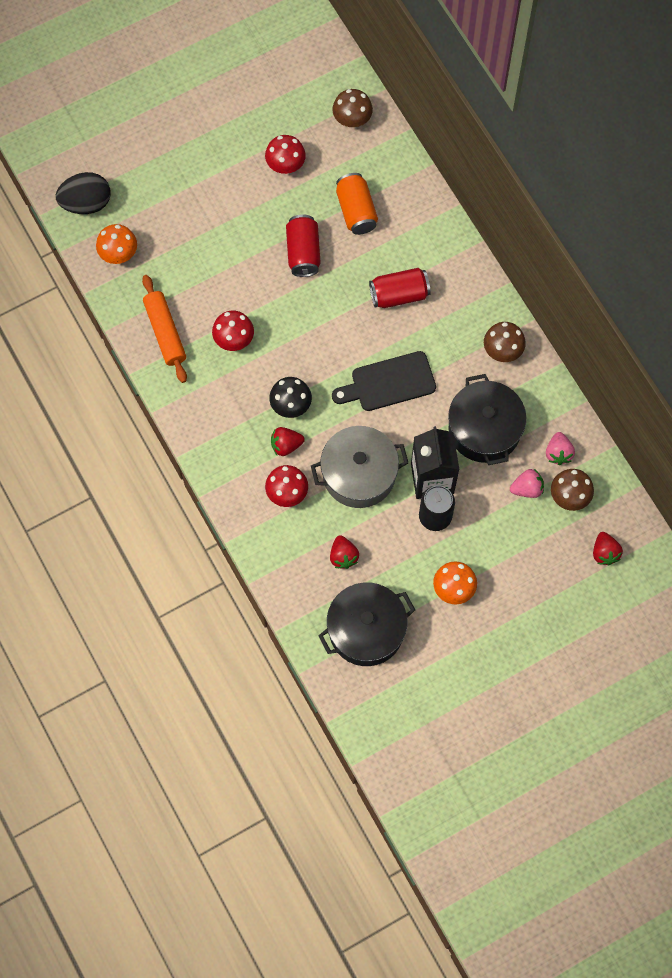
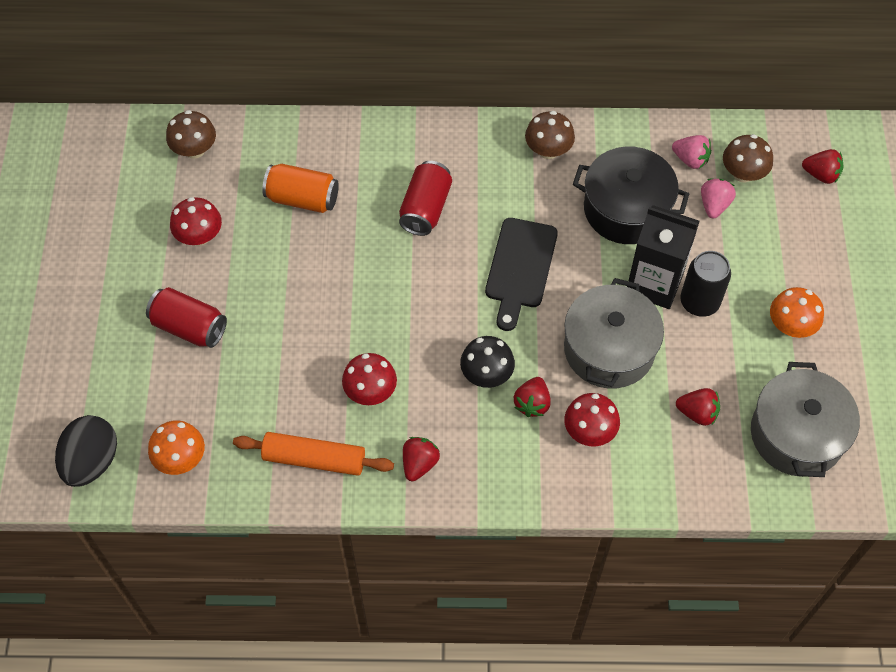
camera: 60 degrees left, 10 degrees down
(199, 398) = (419, 463): none -> red strawberry
(303, 252) = (314, 271): red can -> red can (189, 327)
(366, 630) = (797, 434): black pot -> grey pot

